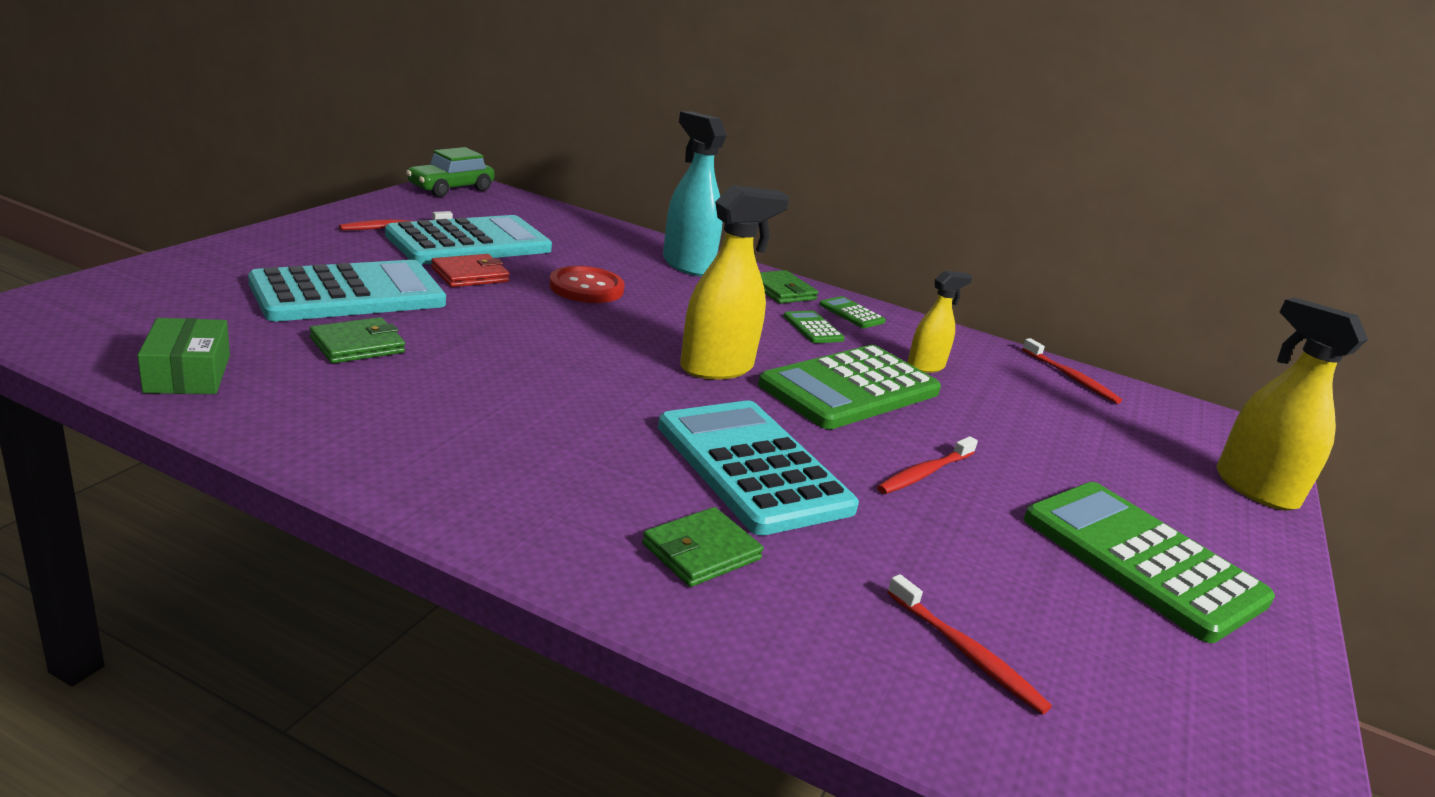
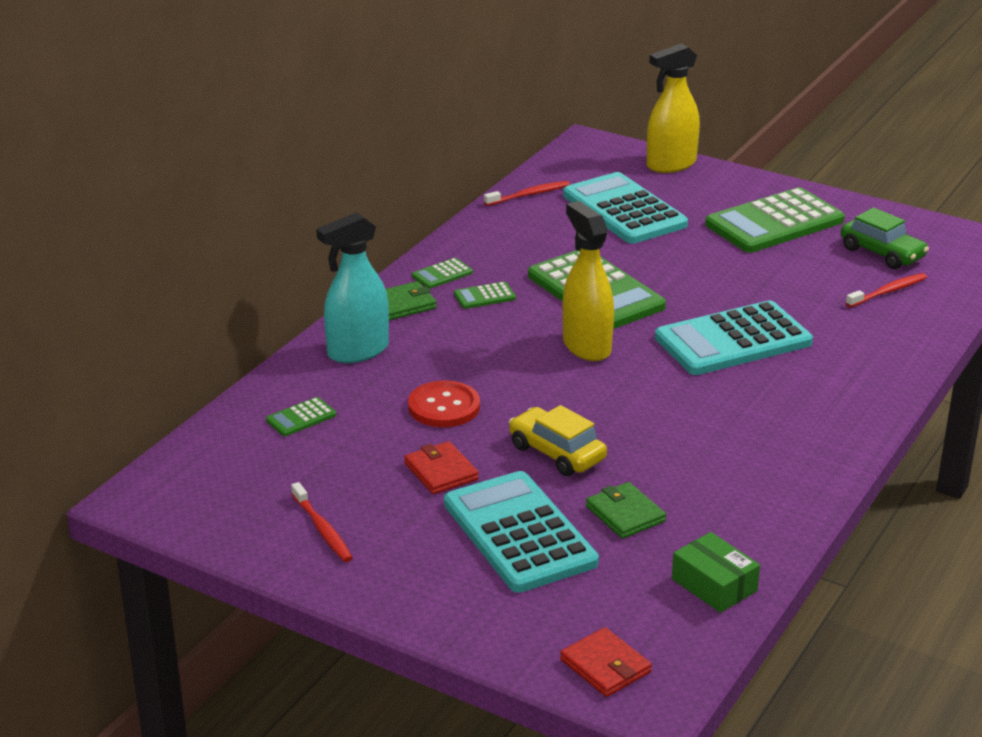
camera: 80 degrees left, 5 degrees up
(94, 303) = (605, 666): none -> red wallet
(188, 374) = (714, 585): green box -> green box turned 60 degrees clockwise
(451, 188) = (161, 505): green car -> green car (882, 253)
(469, 243) = (350, 478): turquoise calculator -> turquoise calculator (624, 210)
(490, 326) = (556, 453): none -> yellow car
(571, 236) = (301, 418): none -> green calculator
(701, 551) = (839, 364): green wallet -> none
(924, 473) = (709, 278): red toothbrush -> none
(925, 366) = (538, 254): yellow spray bottle -> none

